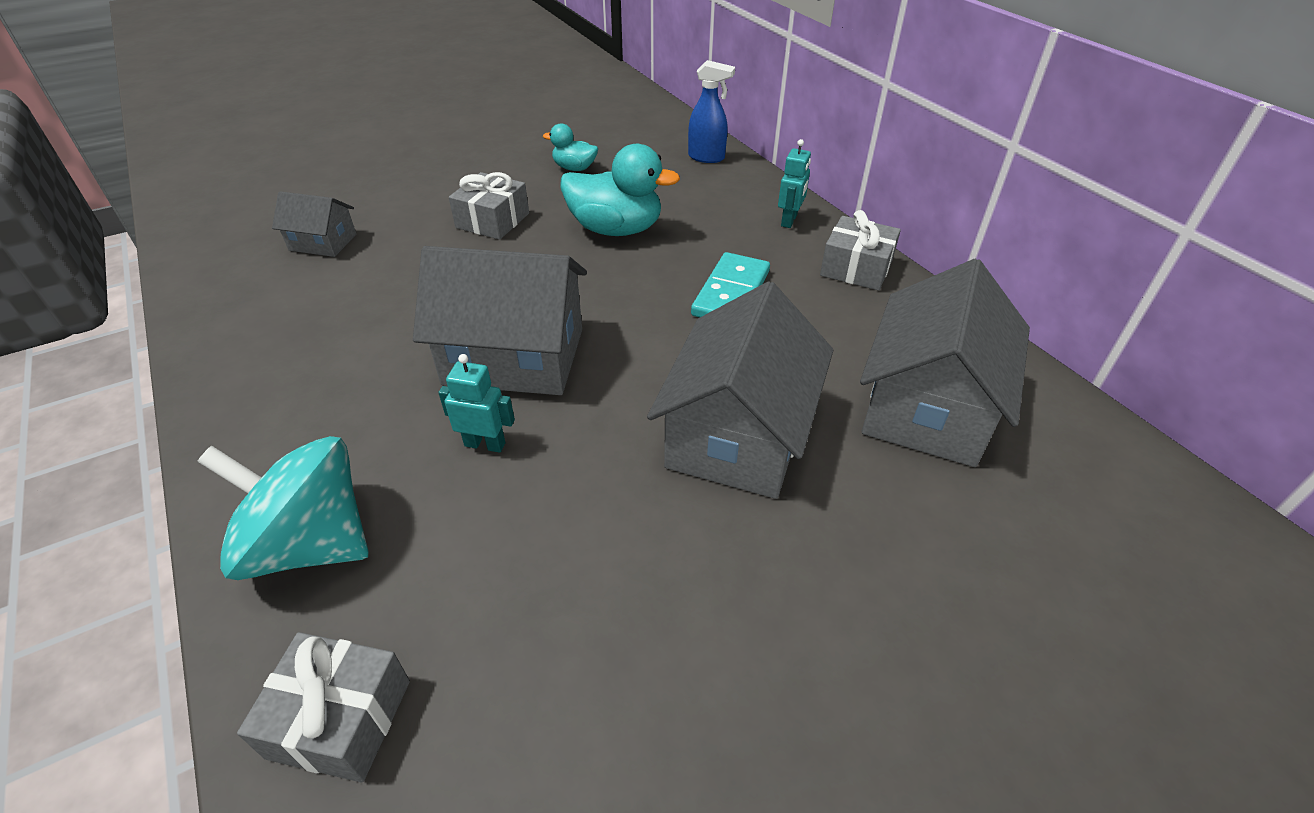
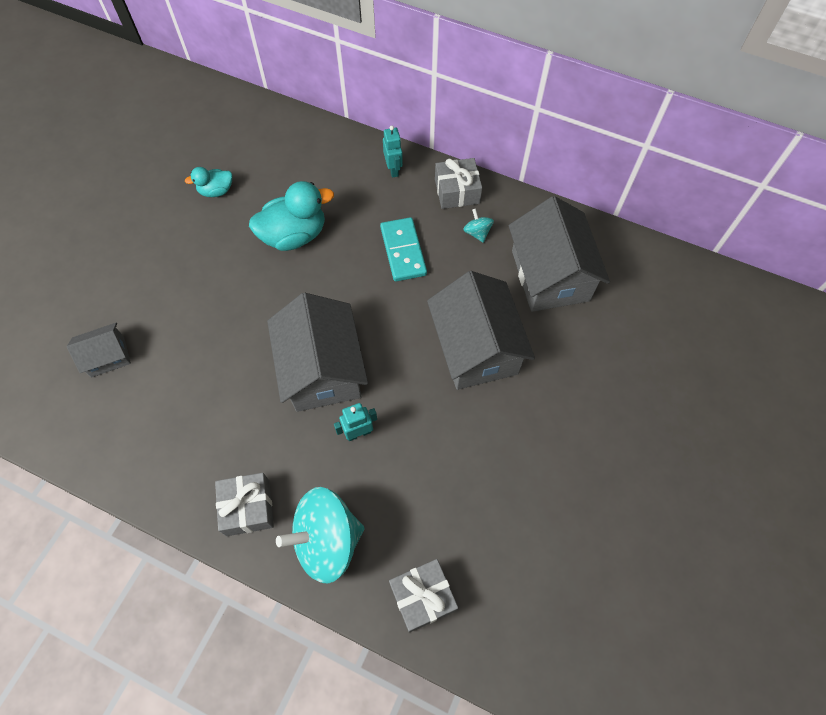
camera: 35 degrees left, 20 degrees up
(492, 220) = (206, 272): grey gift -> grey gift (248, 507)
(514, 356) = (322, 369): grey house -> grey house turned 75 degrees counterclockwise
(707, 157) = (298, 133): blue spray bottle -> none
(850, 316) = (477, 233): none -> turquoise spinning top

